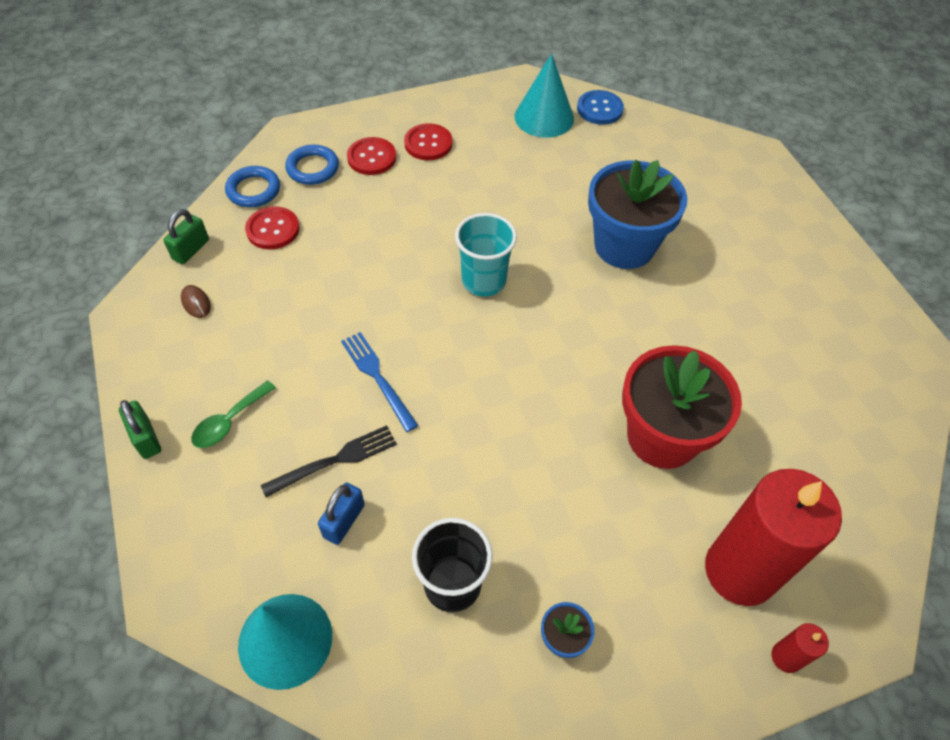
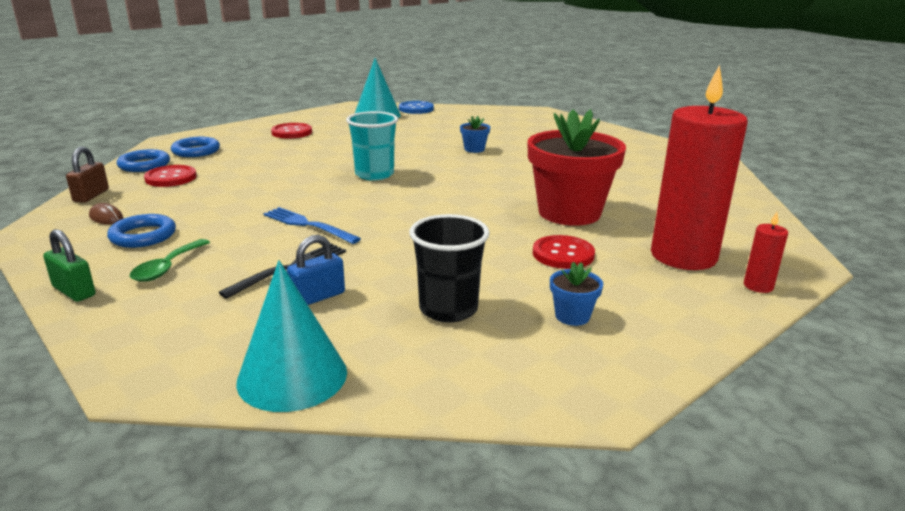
camera: 20 degrees left, 30 degrees down
(191, 250) = (91, 195): green padlock -> brown padlock
(221, 351) = (143, 236): none -> blue ring
(344, 521) = (318, 297): blue padlock -> blue padlock turned 45 degrees clockwise
(371, 157) = (247, 142): red button -> red button (563, 254)
(624, 246) = (474, 149): blue flower pot -> blue flower pot, size x0.41

